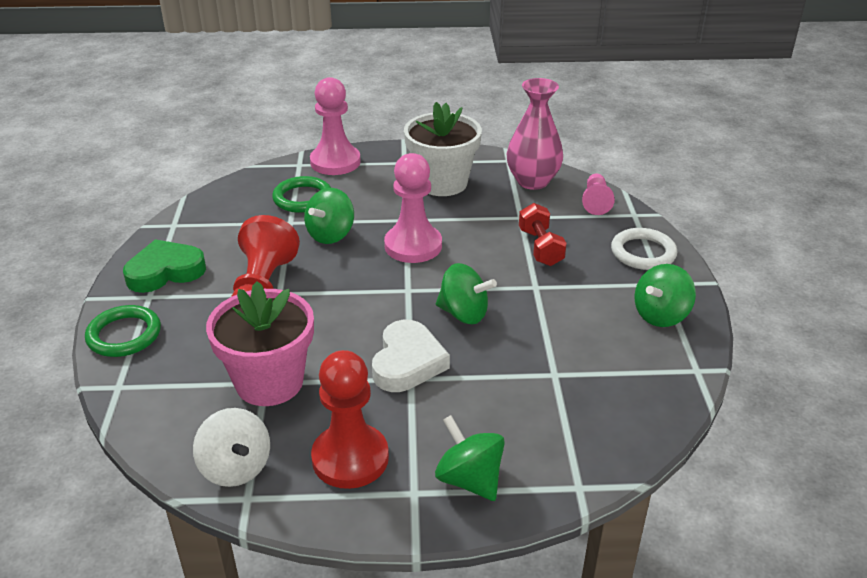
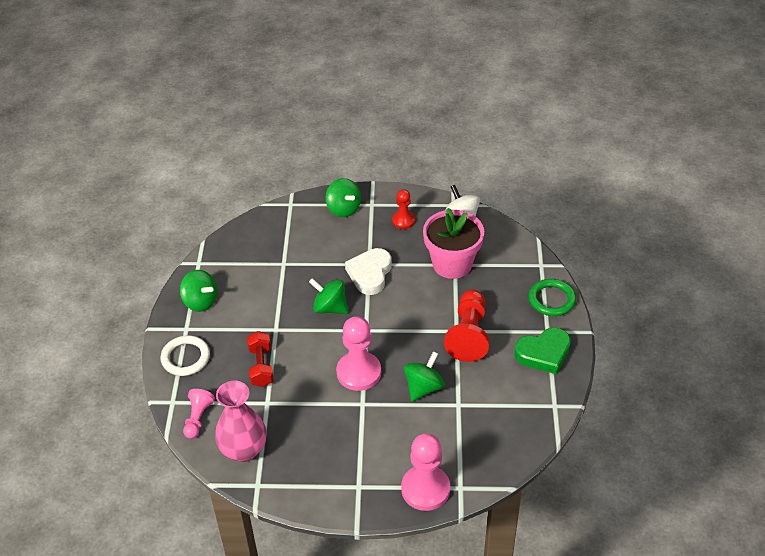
camera: 175 degrees left, 10 degrees up
(302, 198) = (451, 435): green ring -> none
(350, 458) = (403, 221): red pawn -> red pawn, size x0.58
(442, 183) = (326, 451): white flower pot -> none
(661, 315) = (200, 301): green spinning top -> green spinning top turned 75 degrees clockwise

